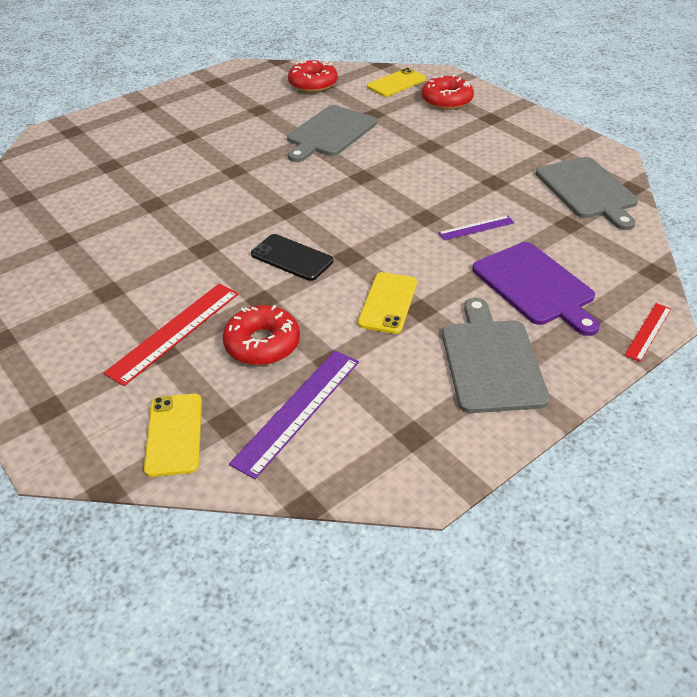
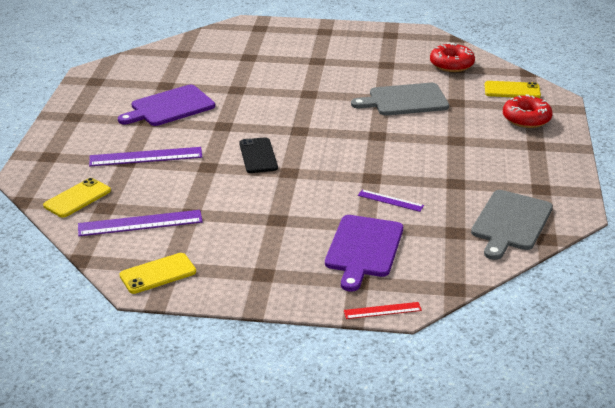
camera: 45 degrees right, 10 degrees down
(108, 261) = (169, 107): none -> purple cutting board
(175, 332) = (146, 157): red ruler -> purple ruler
(262, 344) = (174, 186): red donut -> none
(388, 303) = (266, 206): yellow phone -> yellow phone (158, 274)
(491, 361) = (266, 265): grey cutting board -> none

